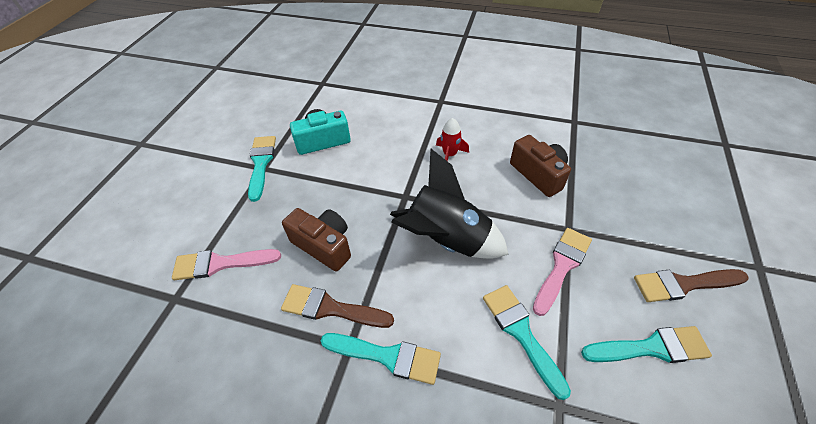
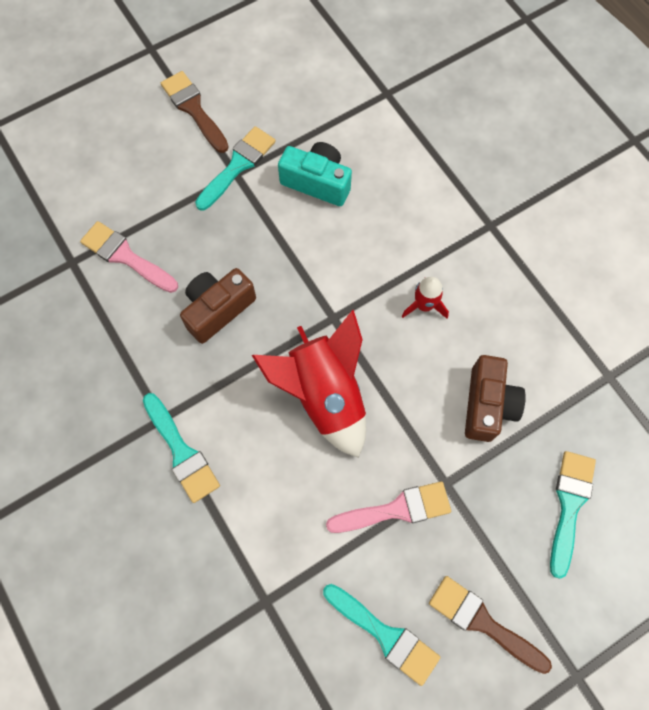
camera: 40 degrees right, 20 degrees up
(324, 245) = (218, 309): brown camera -> brown camera turned 120 degrees counterclockwise
(330, 308) = (175, 374): brown brush -> brown brush (194, 109)
(446, 239) = (324, 395): black rocket -> red rocket
(521, 333) = (297, 528): turquoise brush -> turquoise brush (569, 505)

